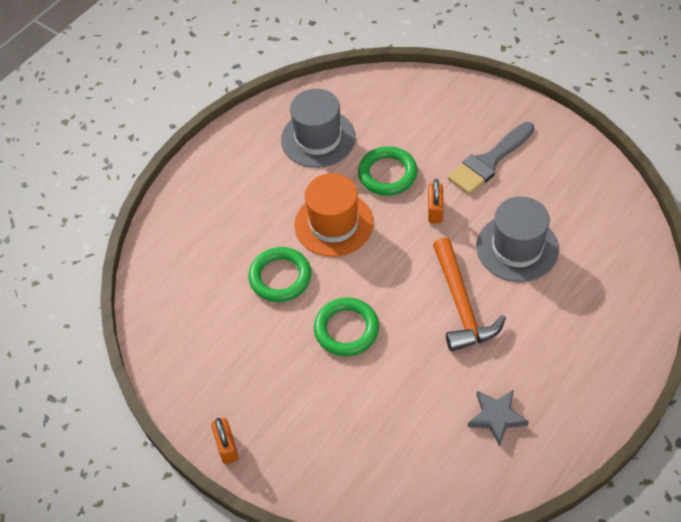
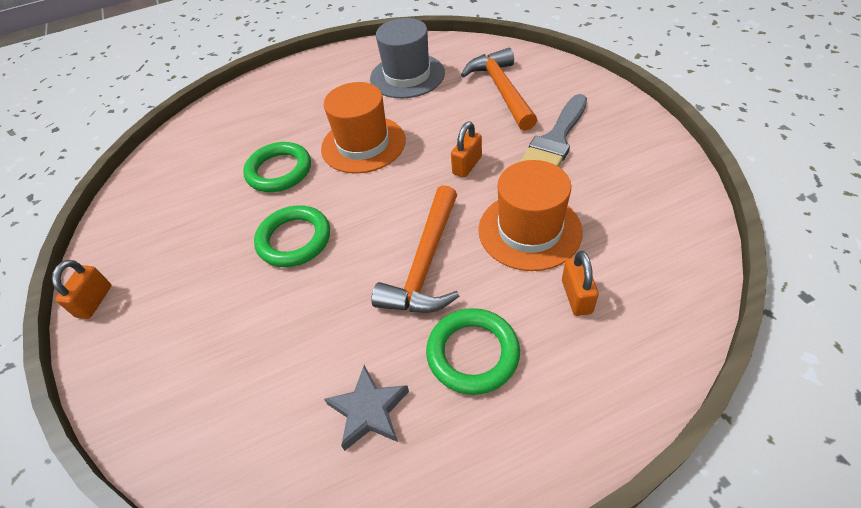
camera: 30 degrees right, 5 degrees down
(387, 174) = (445, 120): green ring -> green ring (473, 353)
(414, 126) = (501, 90): none -> orange hammer
(489, 161) = (555, 140): grey brush -> grey brush turned 45 degrees counterclockwise
(517, 248) = (529, 230): grey hat -> orange hat
(577, 284) = (576, 296): none -> orange padlock

